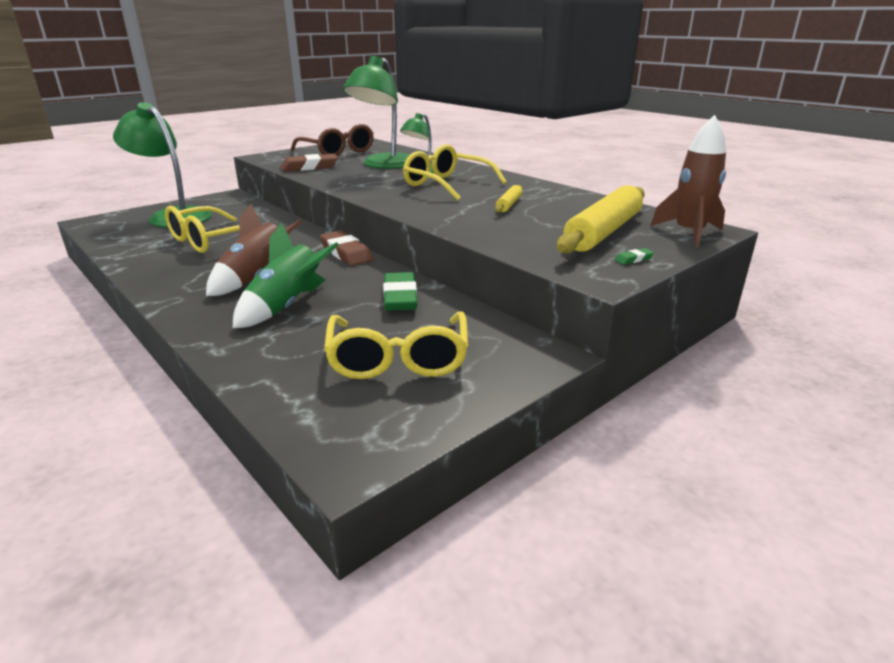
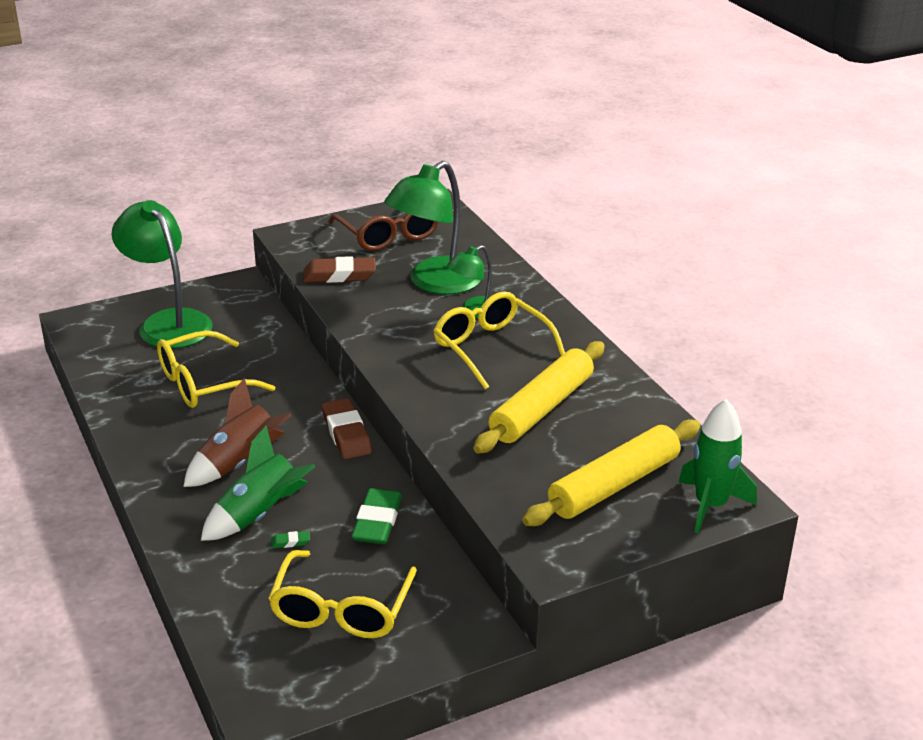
camera: 15 degrees right, 5 degrees up
(509, 204) = (541, 408): yellow rolling pin -> yellow rolling pin, size x2.13
(633, 259) = (610, 540): green eraser -> green eraser (290, 542)
(689, 233) = (710, 505): brown rocket -> green rocket

